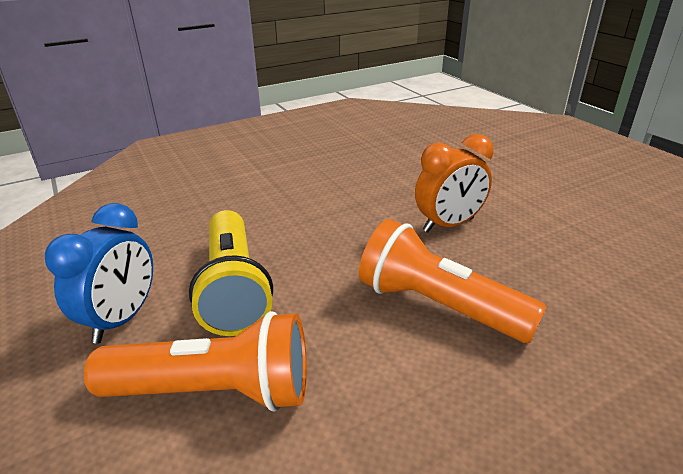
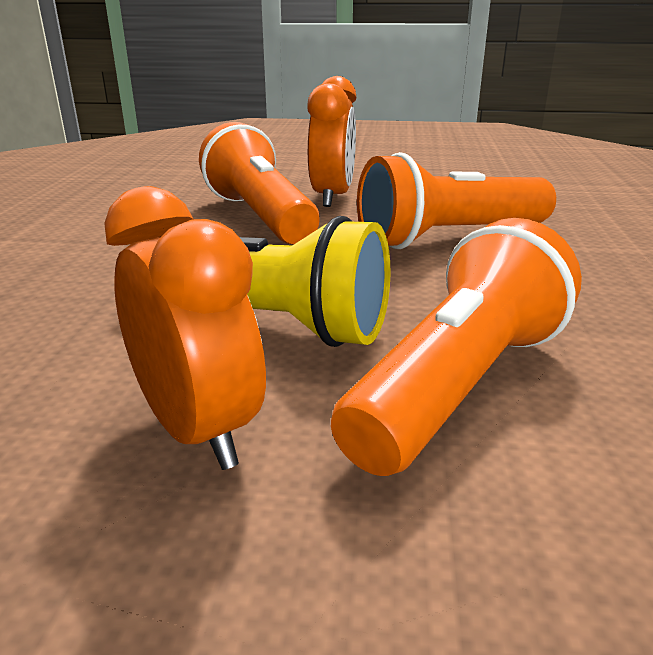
camera: 55 degrees left, 5 degrees down
(122, 319) = (198, 429): blue clock -> orange clock
(375, 217) = (260, 216): none -> orange flashlight

